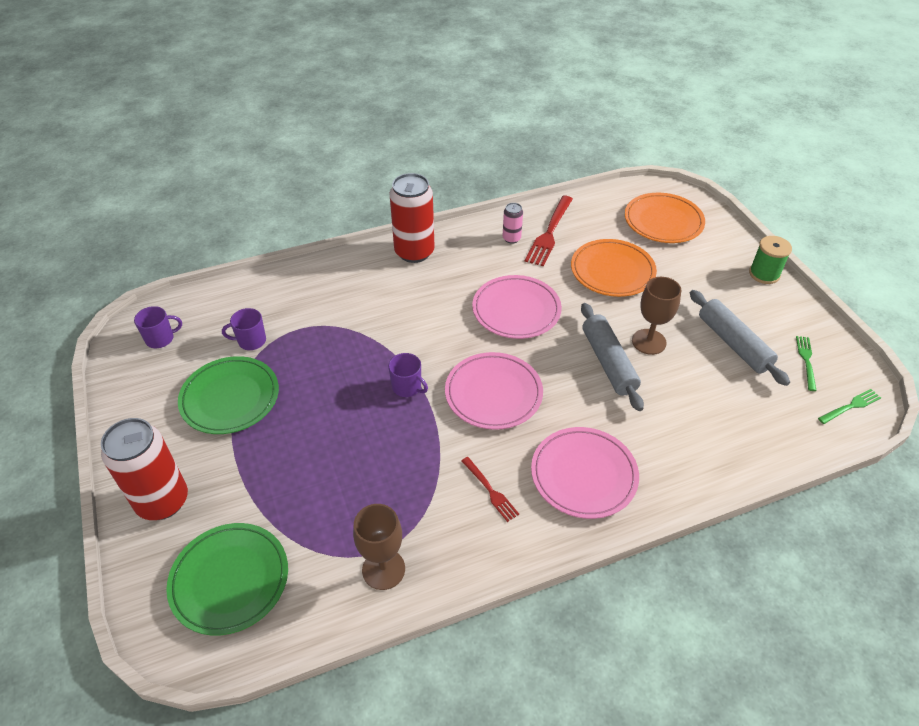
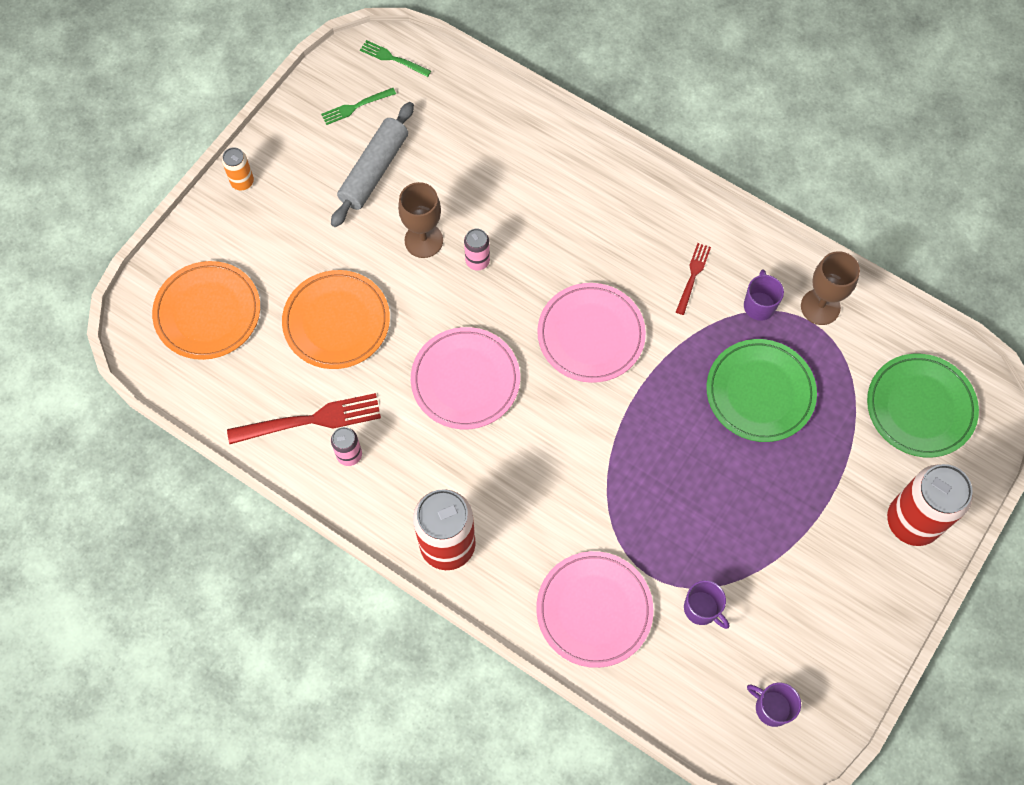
camera: 125 degrees left, 20 degrees up
(230, 398) = (779, 563): green plate -> green plate (760, 392)
(407, 387) = (641, 413): purple mug -> purple mug (759, 305)
(583, 475) = (622, 217): pink plate -> pink plate (594, 610)
(608, 362) = (477, 261): grey rolling pin -> pink can
(764, 274) = (242, 182): green spool -> orange can

